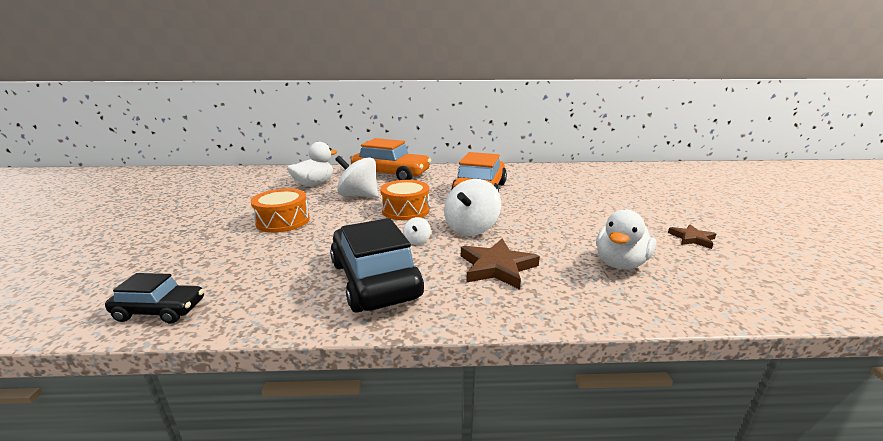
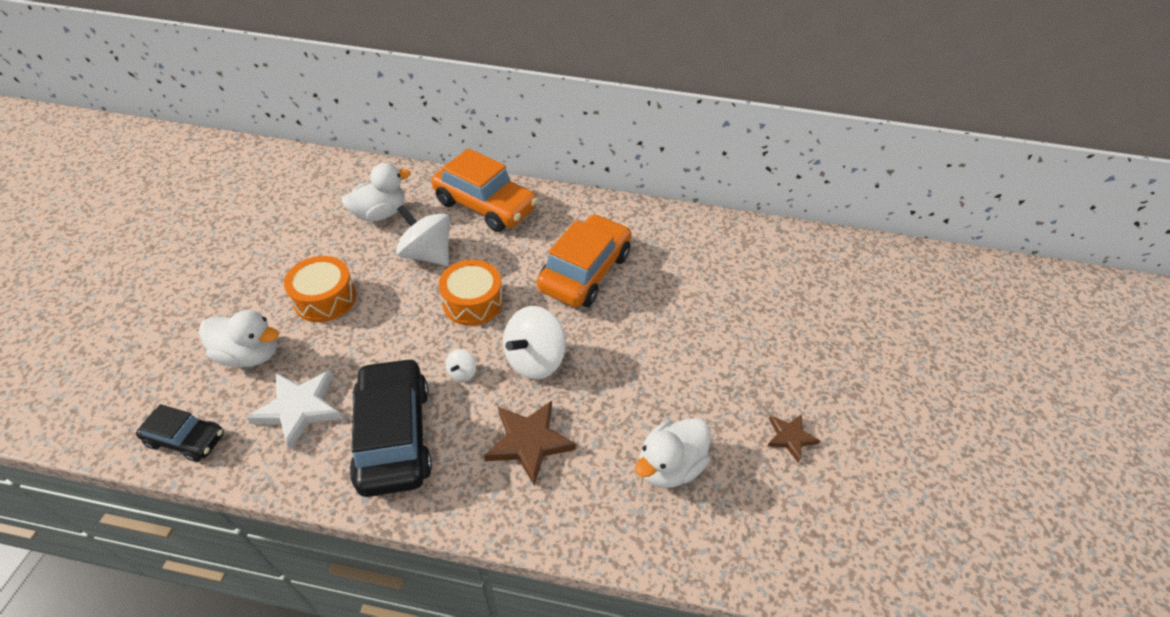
camera: 10 degrees right, 25 degrees up
(221, 254) = (250, 354): none -> white duck
(277, 277) = (299, 408): none -> white star

